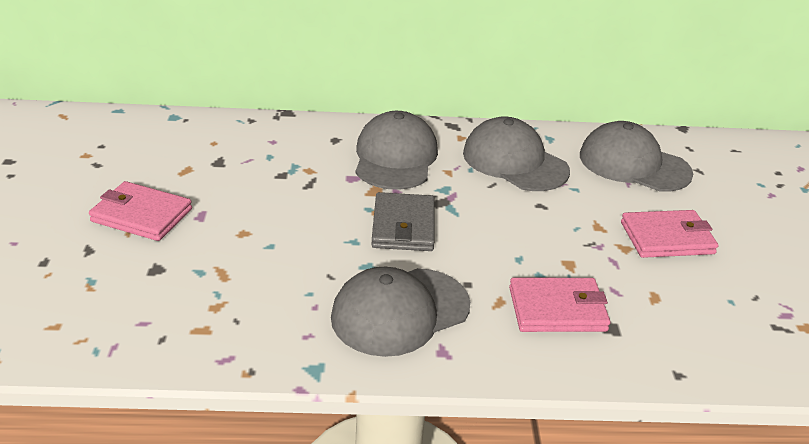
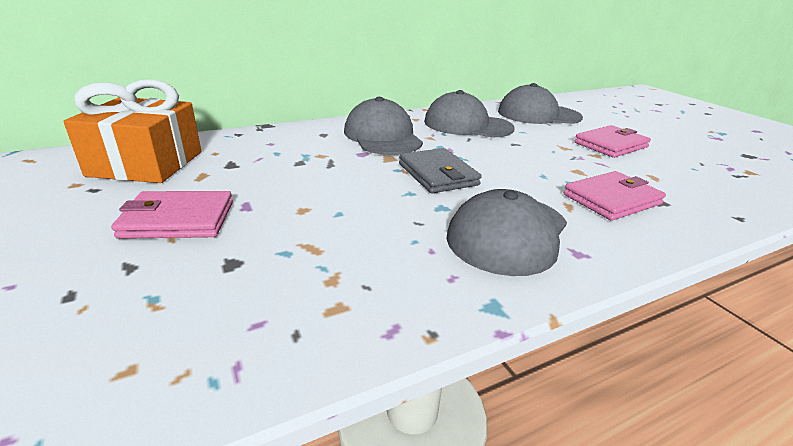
camera: 25 degrees left, 5 degrees down
(149, 143) = (146, 163): none -> orange gift

